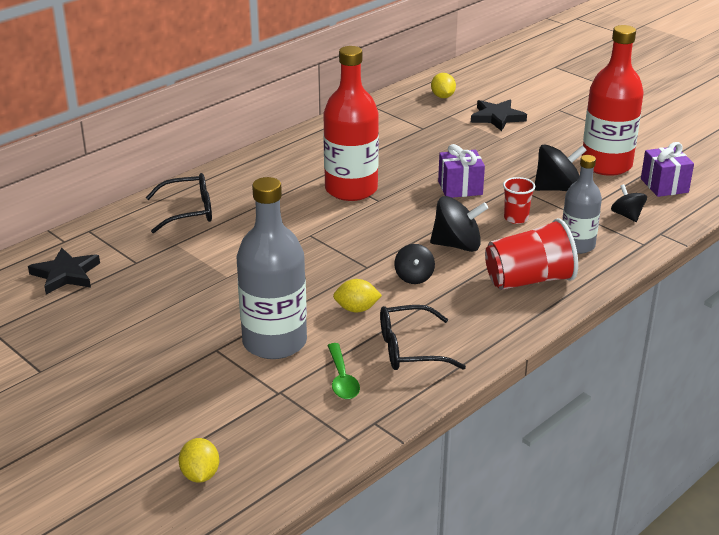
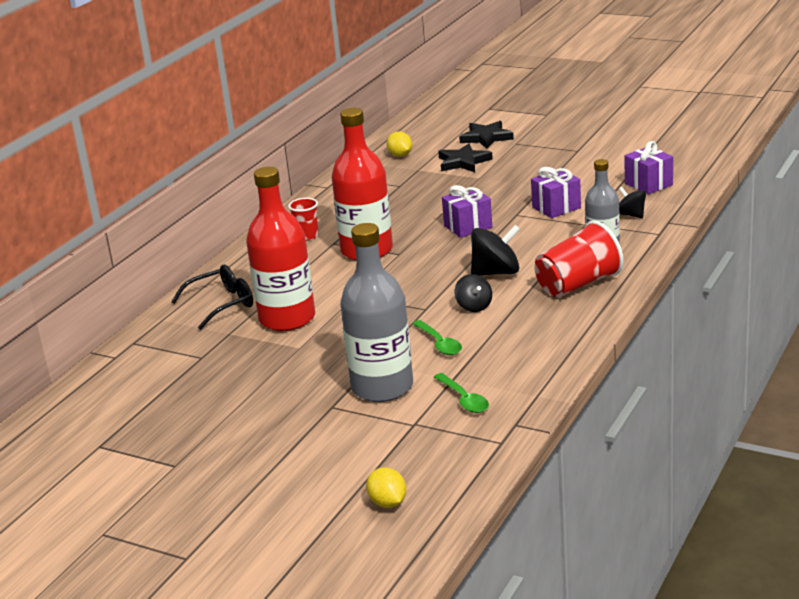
camera: 15 degrees left, 5 degrees down
(65, 274) = (138, 383): black star -> black star (486, 138)
(356, 309) = (439, 343): yellow lemon -> green spoon
(409, 349) = (508, 362): black glasses -> none
(516, 218) = (535, 239): red cup -> red cup (307, 236)
(557, 189) = (556, 207): black spinning top -> purple gift
(606, 165) = (587, 179): red bottle -> red bottle (287, 319)

